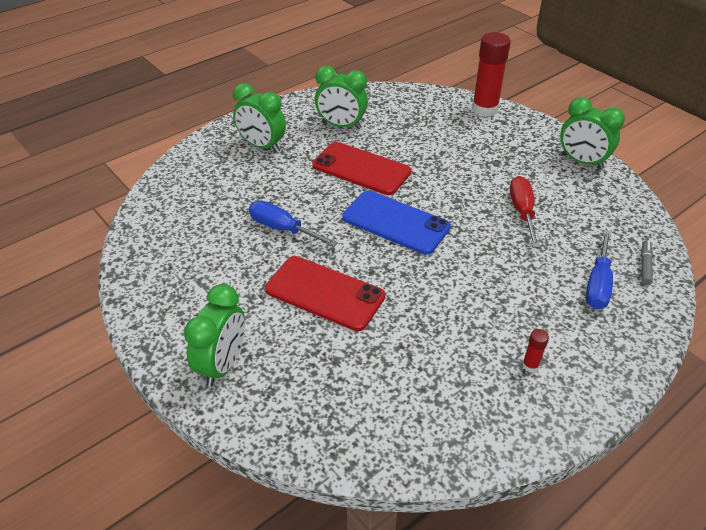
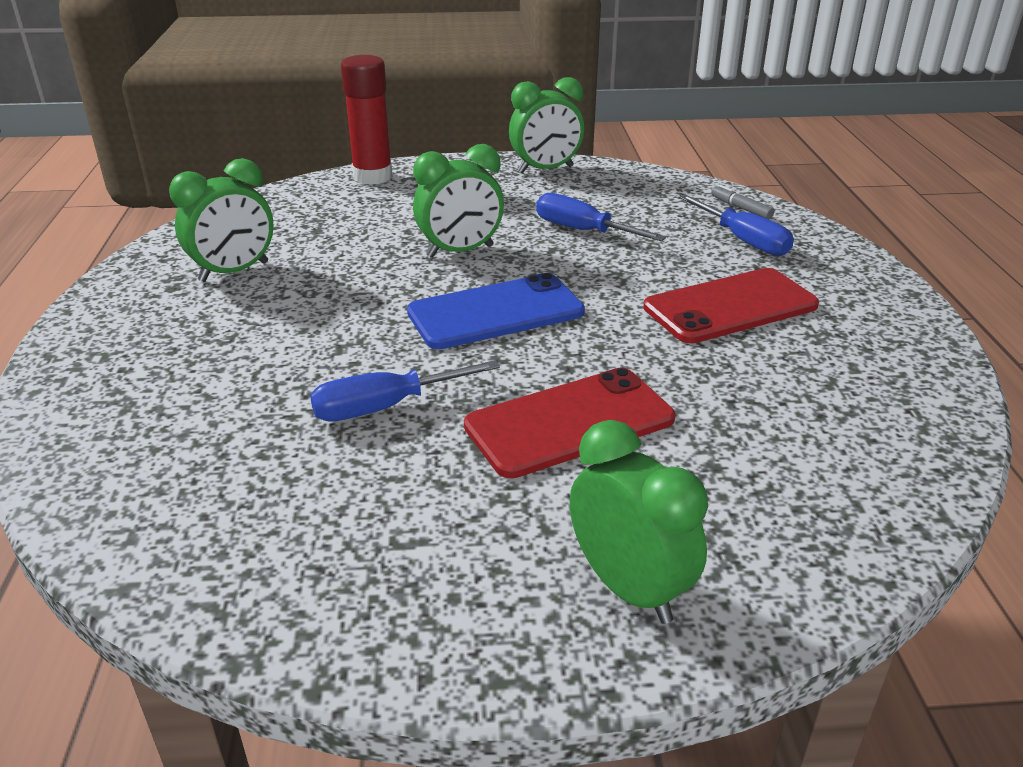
camera: 55 degrees left, 10 degrees down
(262, 146) = (161, 352): green clock -> green clock (460, 251)
(361, 169) = (351, 294): red phone -> red phone (730, 307)
(522, 212) = (583, 231): red screwdriver -> blue screwdriver
(530, 365) = (835, 327): red glue stick -> none

